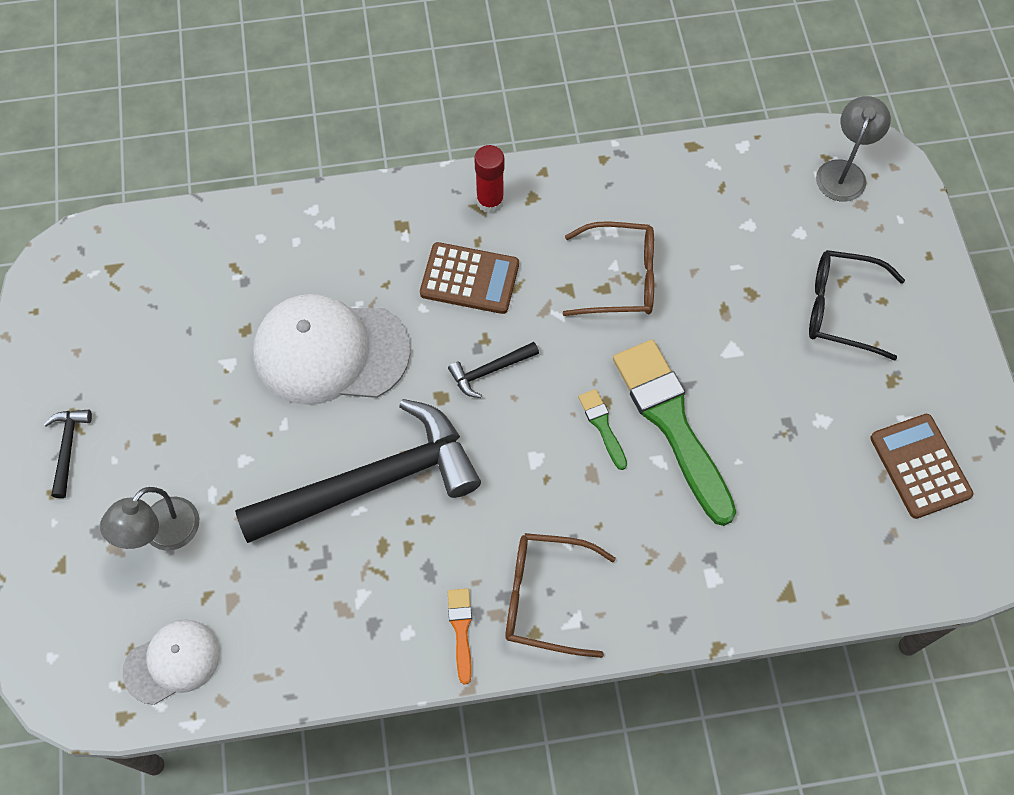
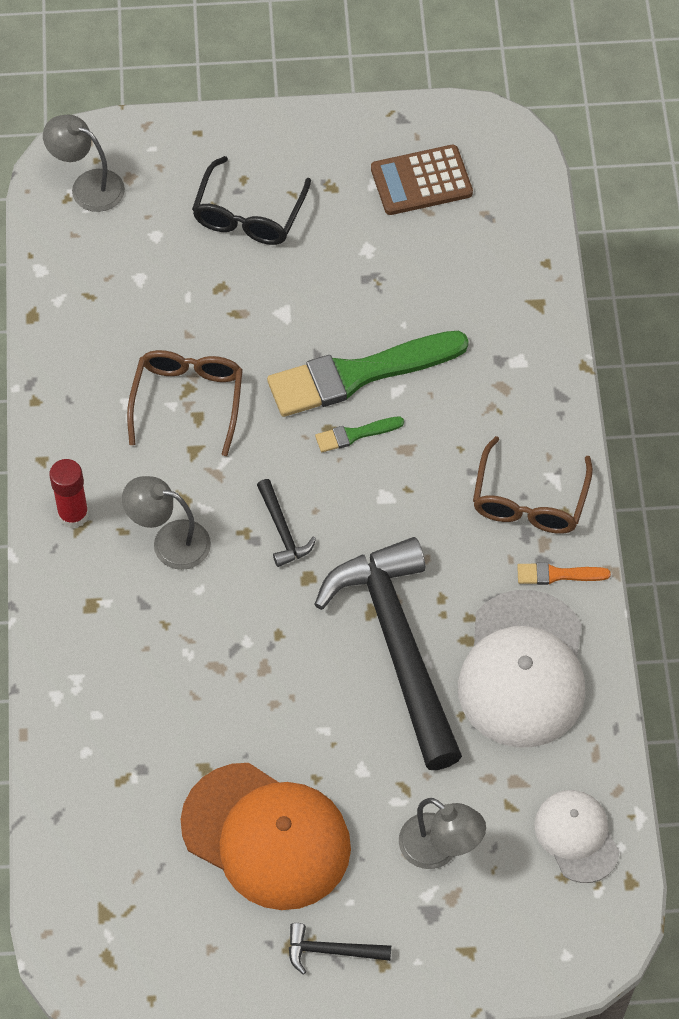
camera: 85 degrees left, 5 degrees down
(179, 385) = (266, 836): none -> orange cap
(330, 352) = (242, 682): white cap -> white cap (523, 670)
(469, 279) = (169, 541): brown calculator -> grey lamp

